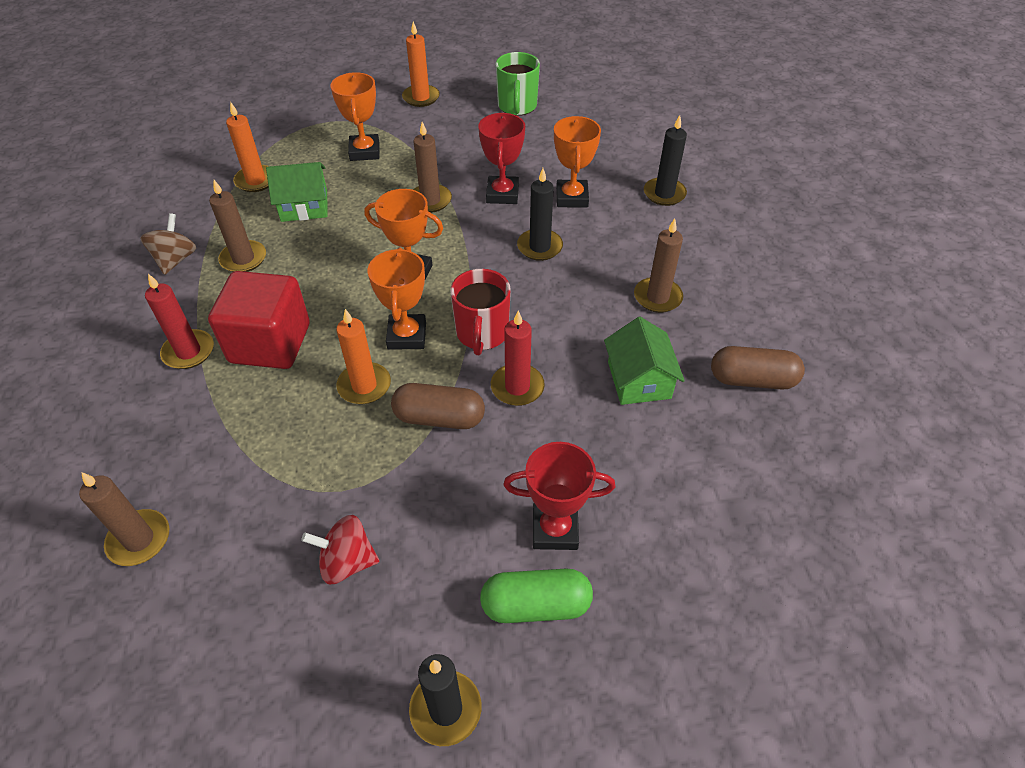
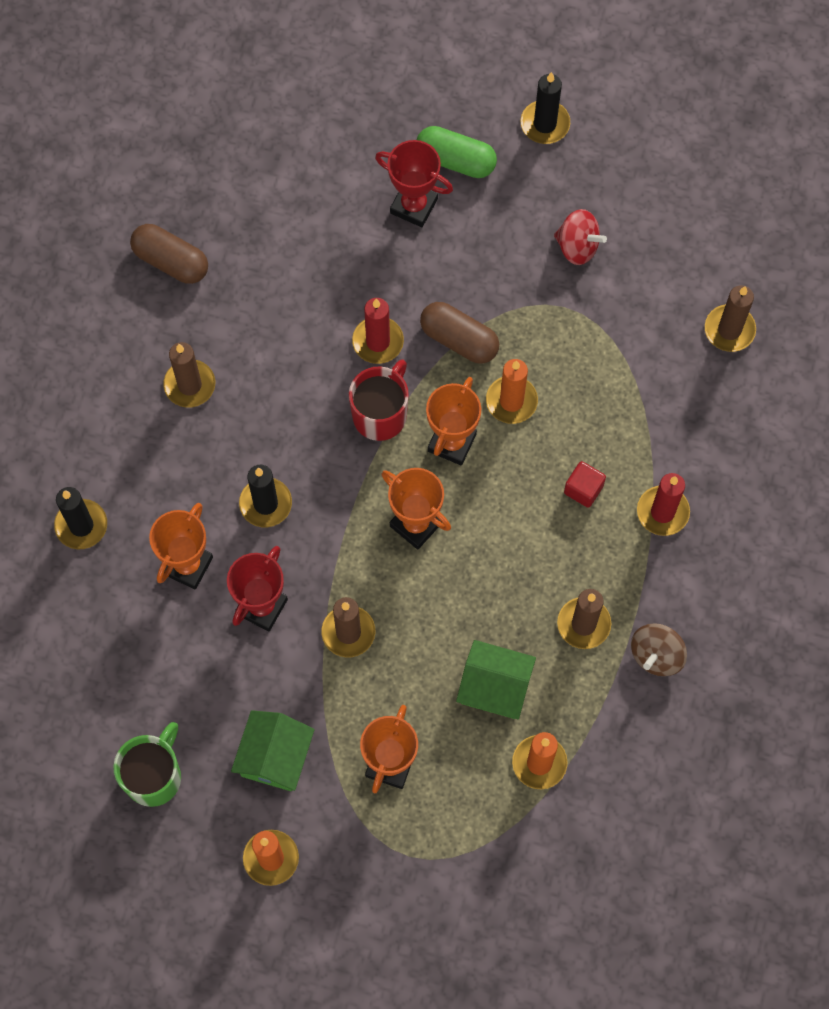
camera: 155 degrees left, 20 degrees up
(270, 343) = (583, 489): red cube -> red cube, size x0.44
(639, 380) = (268, 303): green house -> green house (274, 757)

